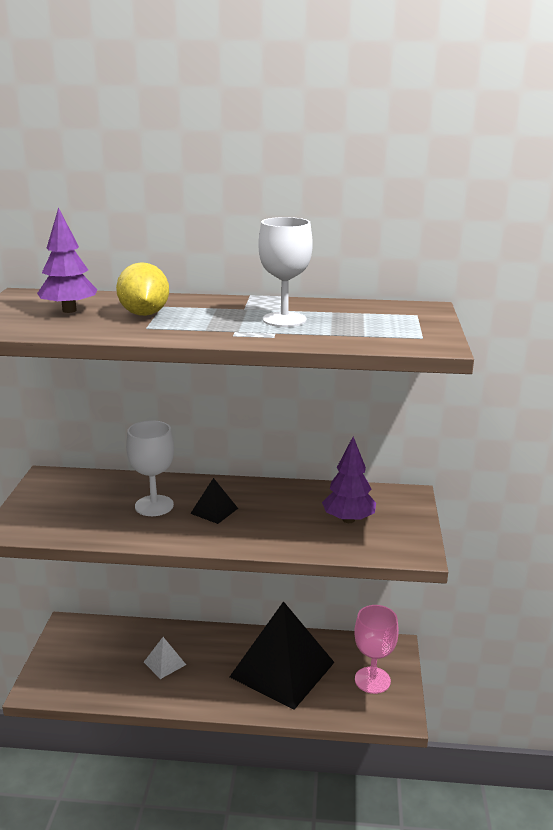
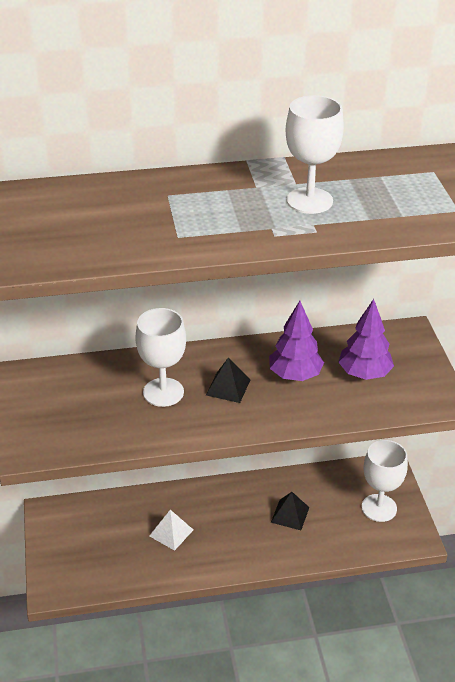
camera: 15 degrees left, 15 degrees up
(69, 310) = (73, 218): purple tree -> purple tree (295, 375)
(144, 314) = (159, 213): yellow lemon -> none
(282, 669) = (290, 514): black pyramid -> black pyramid, size x0.41
(372, 680) = (379, 508): pink goblet -> white goblet

